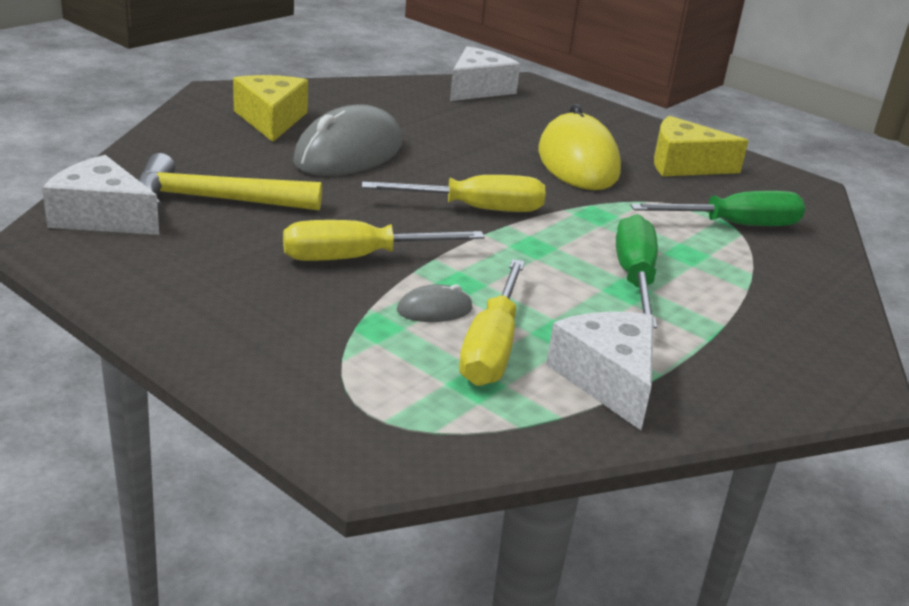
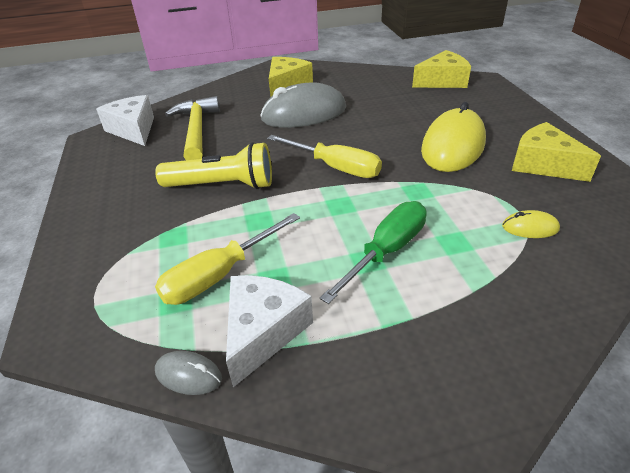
camera: 40 degrees right, 10 degrees up
(215, 200) = (196, 130): yellow hammer -> yellow hammer turned 45 degrees clockwise
(358, 258) = (222, 185): yellow screwdriver -> yellow flashlight
(434, 310) = (220, 235): grey mouse -> grey mouse (188, 375)
(478, 89) = (442, 81): white cheese -> yellow cheese
(735, 225) = (530, 228): green screwdriver -> yellow mouse

